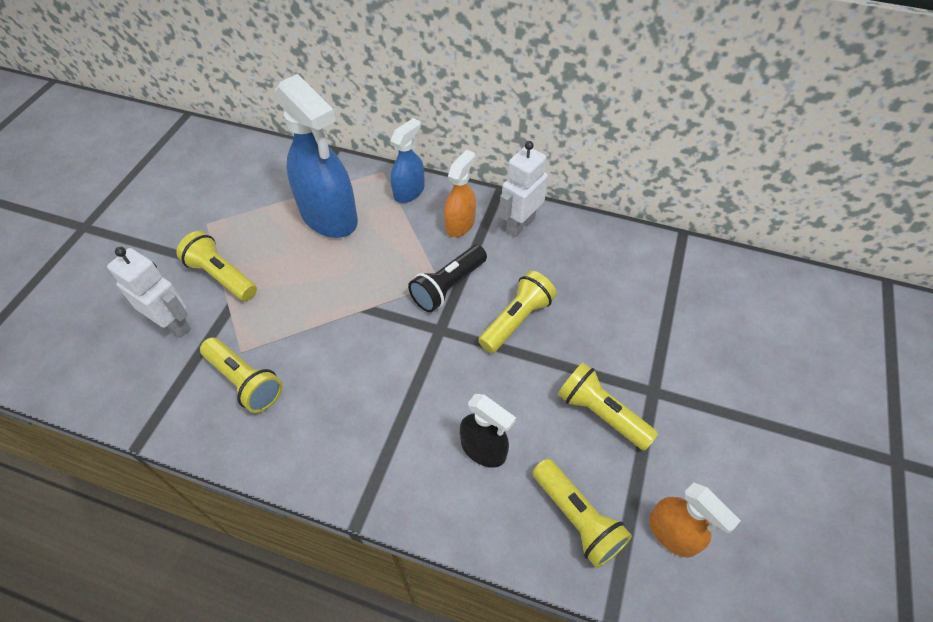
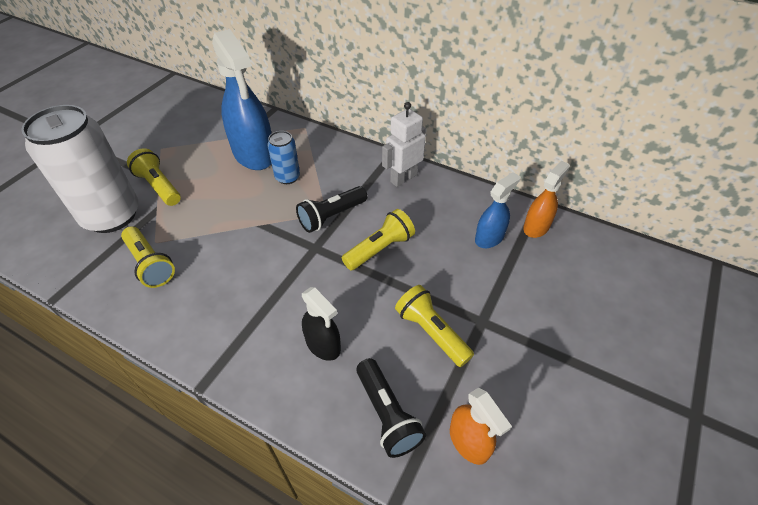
camera: 10 degrees right, 5 degrees down
(173, 324) = (111, 215): white robot -> white can
(380, 242) = (287, 177): none -> blue can
(409, 191) = (321, 144): blue spray bottle -> blue spray bottle (489, 238)
(460, 224) = (355, 172): orange spray bottle -> orange spray bottle (536, 227)
(577, 518) = (387, 414): yellow flashlight -> black flashlight

